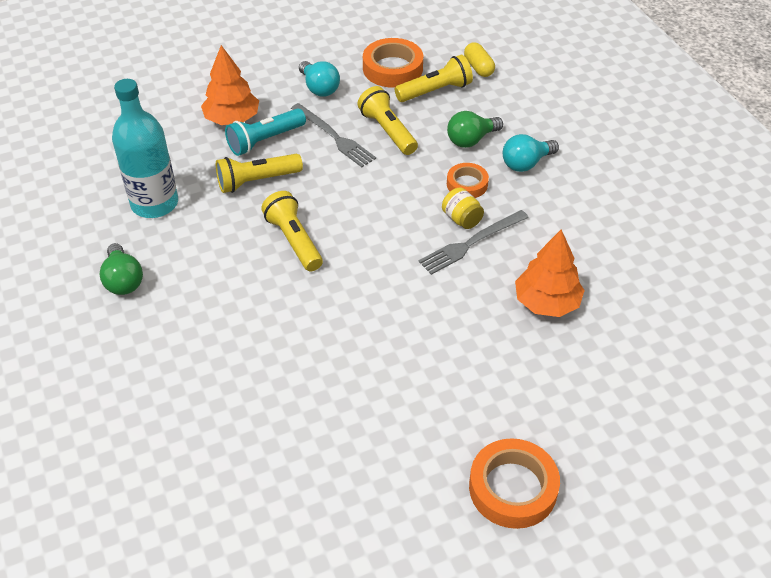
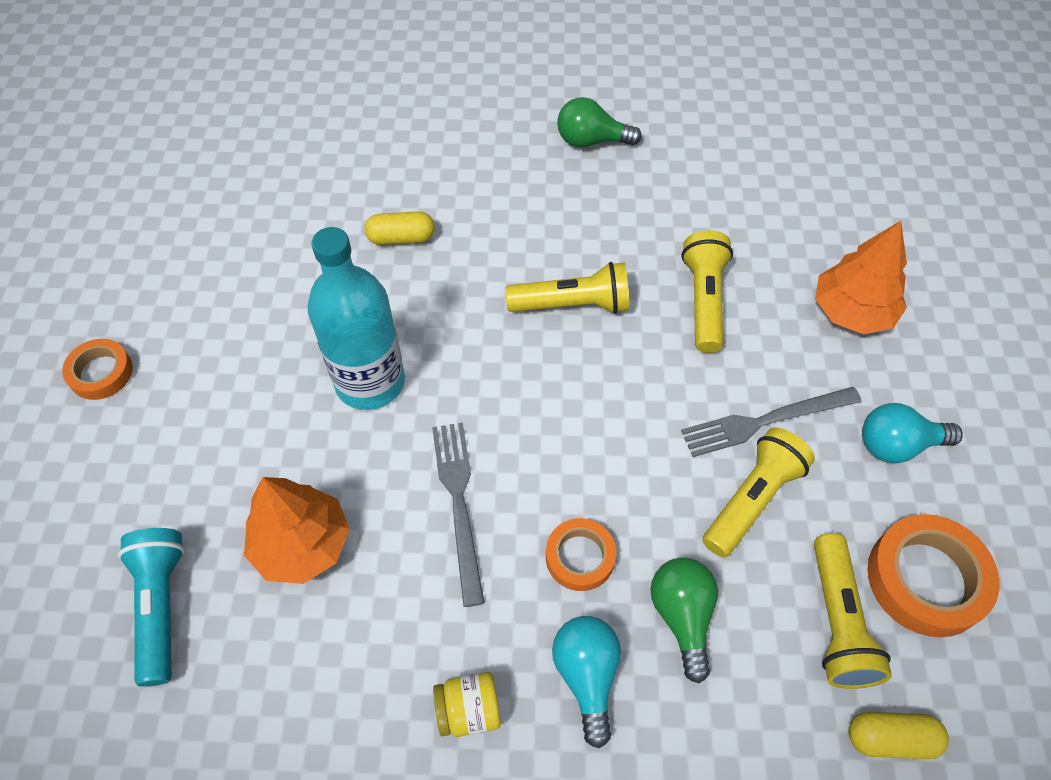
camera: 115 degrees right, 10 degrees up
(154, 203) = (706, 192): turquoise bottle -> turquoise bottle (370, 382)
(265, 141) = (787, 335): turquoise flashlight -> turquoise flashlight (161, 607)
(281, 358) = (401, 238): none -> yellow capsule
(387, 131) = (752, 499): yellow flashlight -> yellow flashlight turned 45 degrees counterclockwise
(461, 219) = (511, 514): yellow jar -> yellow jar (469, 710)
(512, 488) = (101, 373): orange tape -> orange tape, size x0.61

